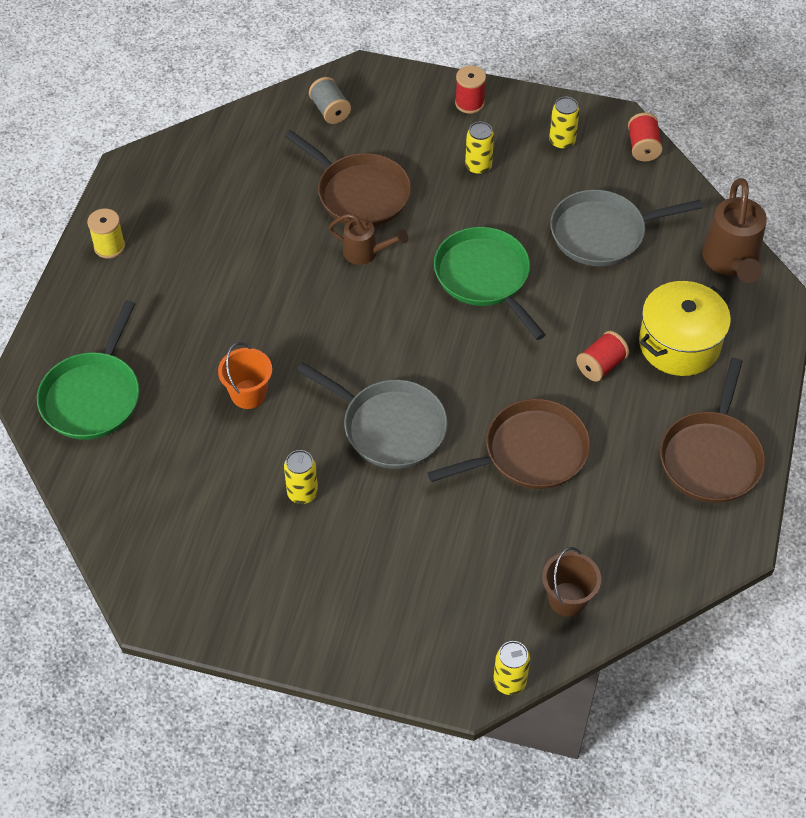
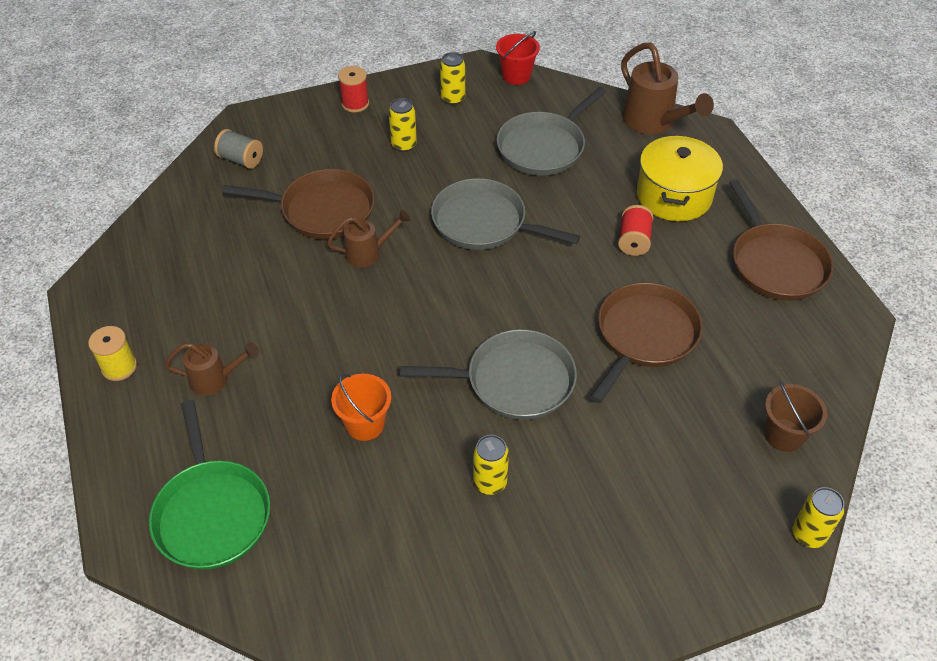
camera: 35 degrees left, 5 degrees down
(169, 295) = (215, 379): none -> brown watering can
(484, 277) = (483, 222): green pan -> grey pan
(643, 147) = (516, 76): red spool -> red bucket

